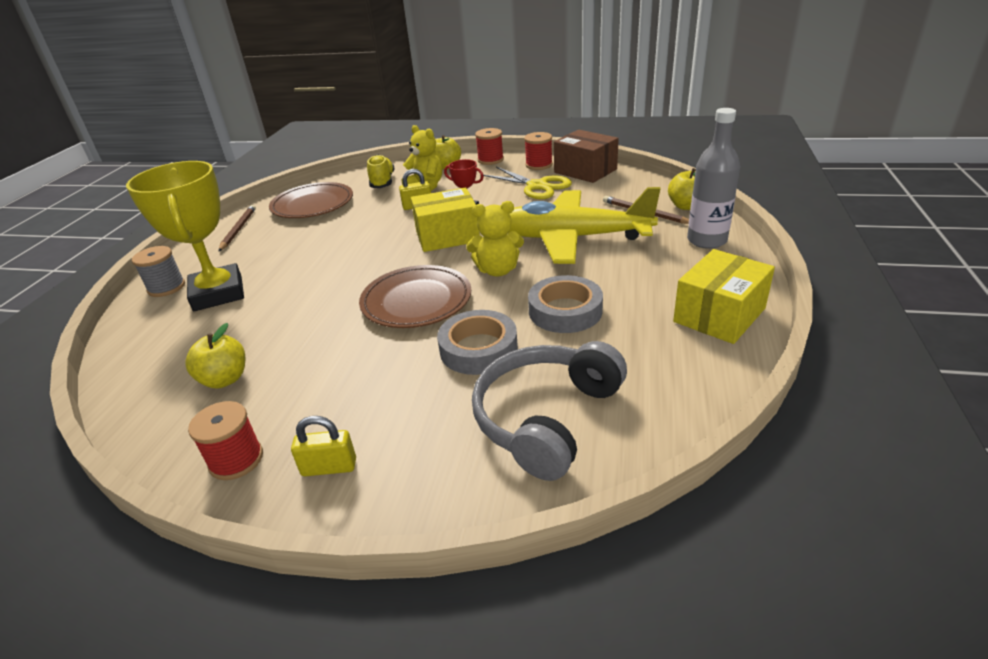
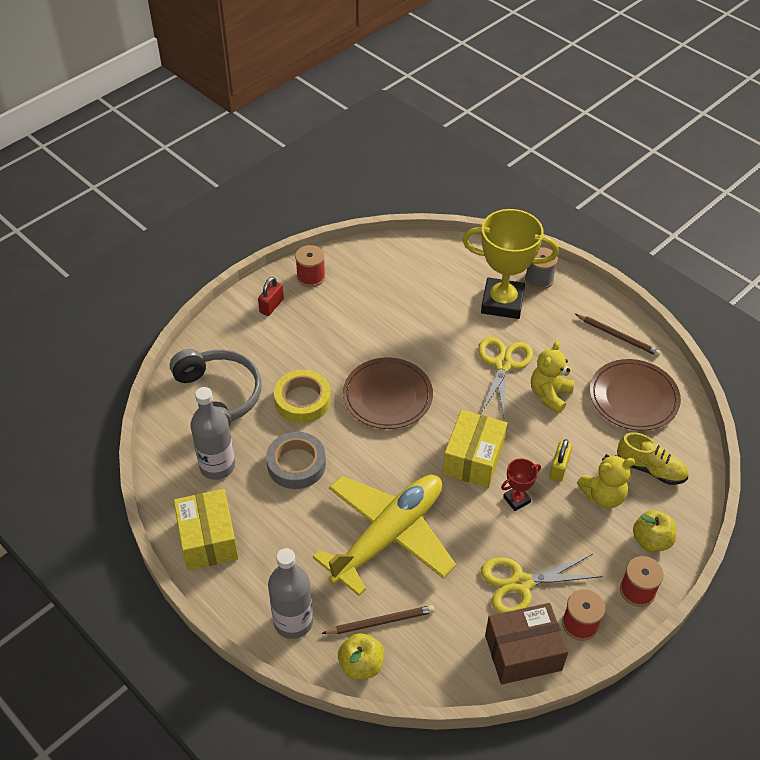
camera: 120 degrees right, 15 degrees up
(225, 379) = (386, 286): yellow apple -> none
(316, 262) = (502, 364): none -> yellow scissors
(329, 467) = (271, 306): yellow padlock -> red padlock
(478, 349) = (302, 400): grey tape -> yellow tape
(497, 270) = (384, 460): yellow teddy bear -> yellow teddy bear (549, 395)
(638, 358) = (217, 466): none -> grey bottle

